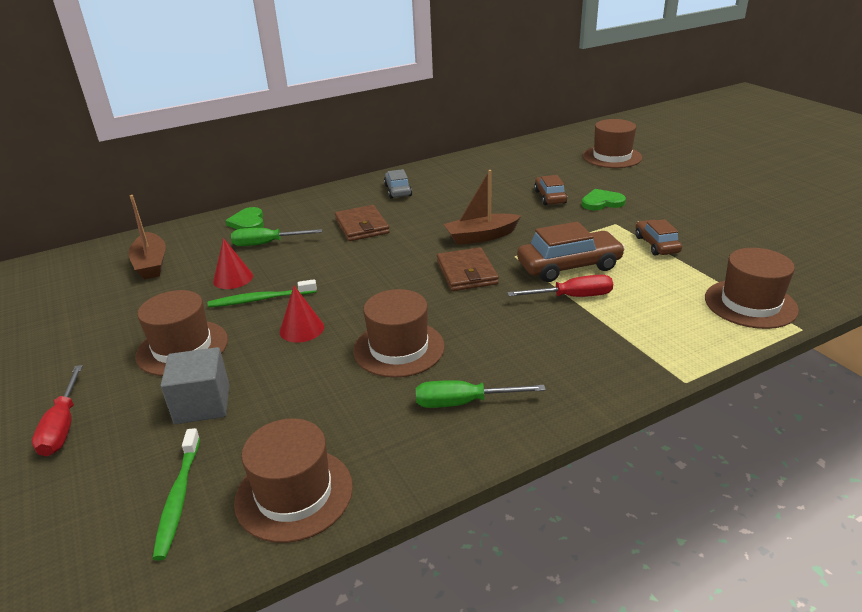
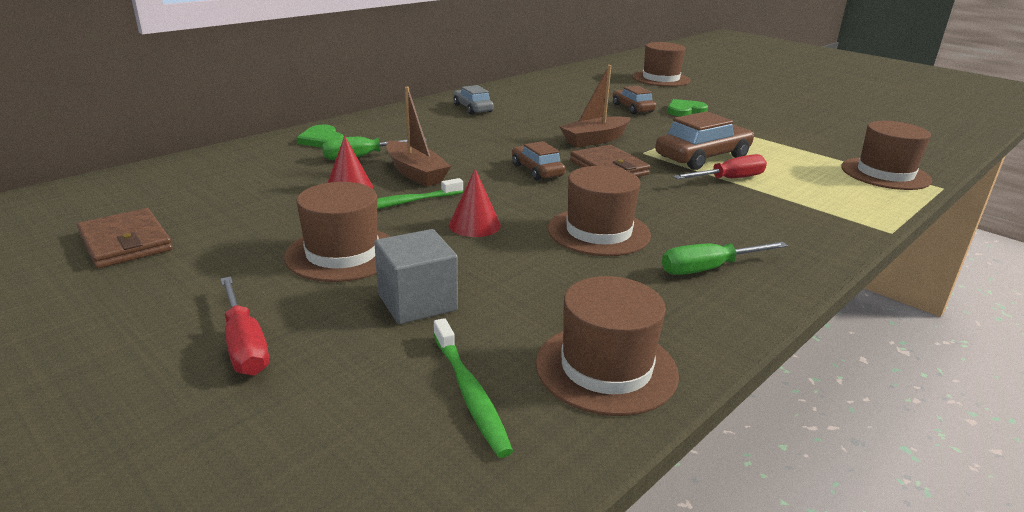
camera: 20 degrees left, 5 degrees down
(151, 264) = (229, 182): brown boat -> brown boat (415, 173)
(362, 226) = (460, 137): brown wallet -> brown wallet (125, 242)
(656, 244) = (764, 138): brown car -> brown car (537, 170)

